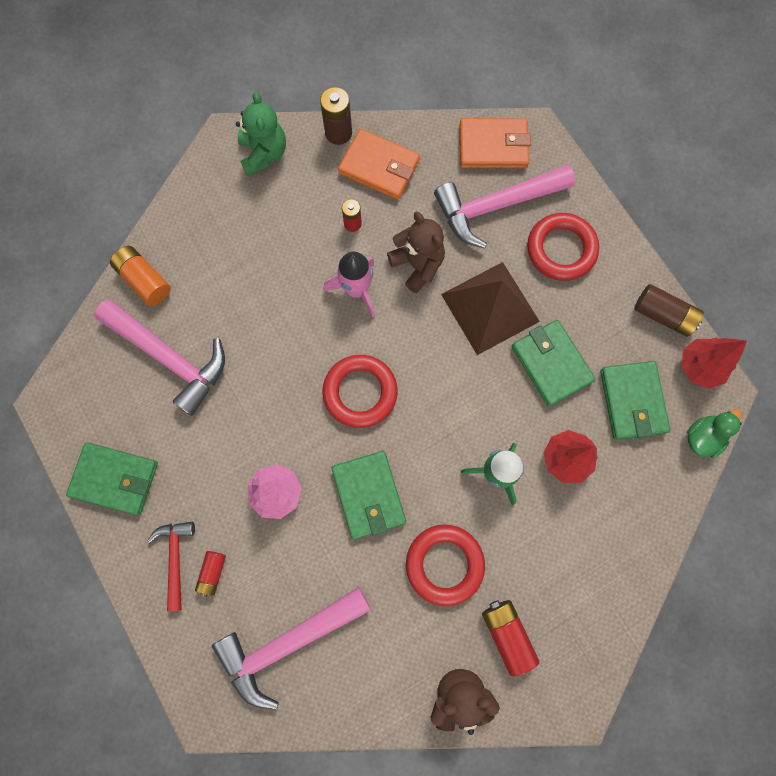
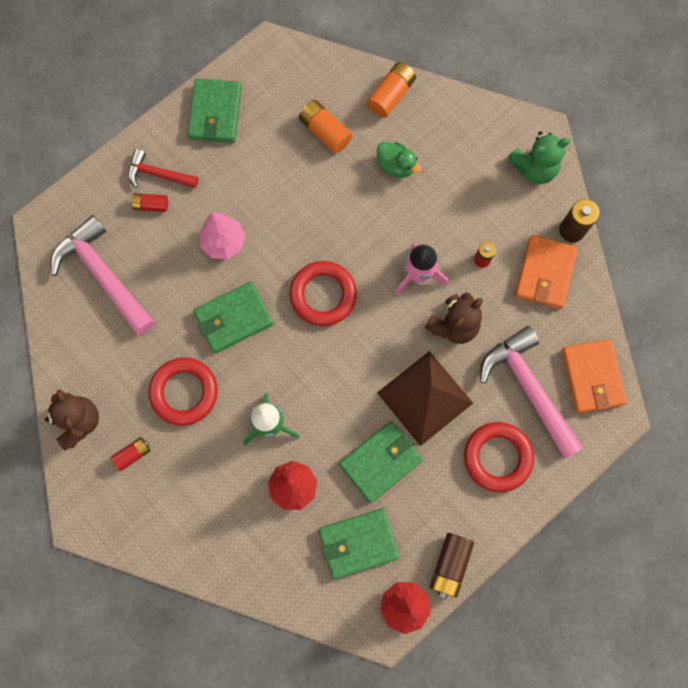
camera: 80 degrees right, 0 degrees up
(170, 358) = (325, 131): pink hammer -> orange battery
(175, 558) = (158, 174): red hammer -> red hammer turned 150 degrees counterclockwise
(507, 634) = (133, 454): red battery -> red battery, size x0.63
(703, 437) = (335, 615): green duck -> green duck (396, 166)

